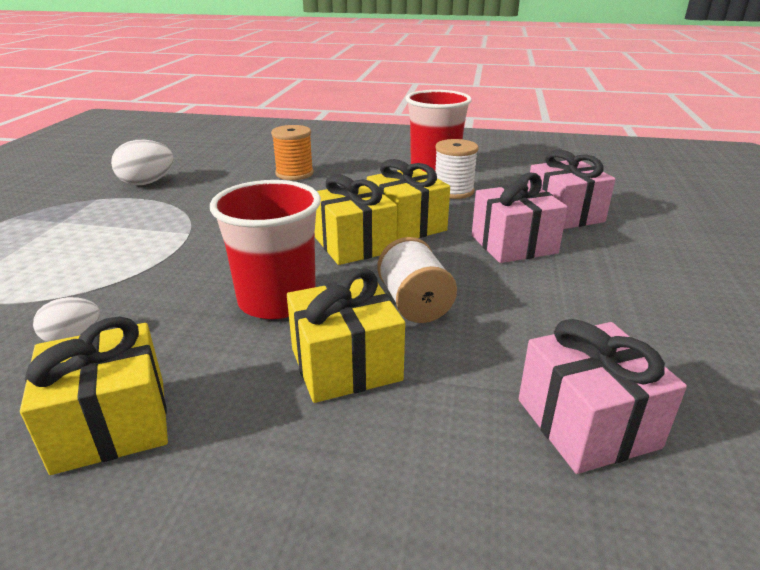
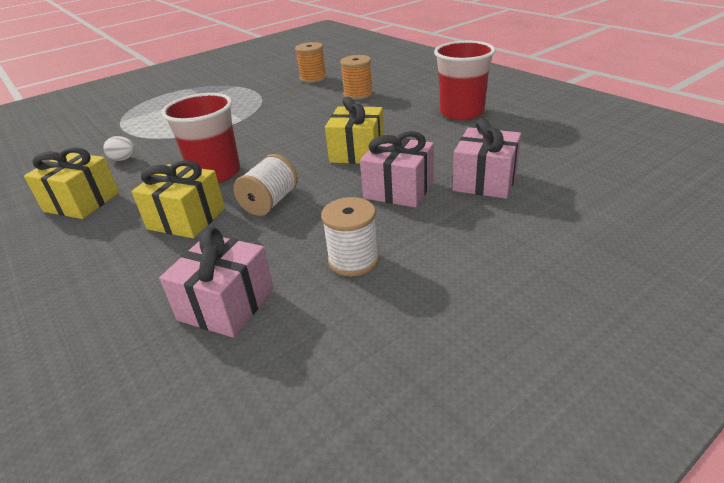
camera: 45 degrees right, 5 degrees up
(147, 183) = (272, 81): white egg -> none
(202, 169) = (313, 78): none -> orange spool
(354, 244) = (305, 154): yellow gift -> none
(453, 191) = (437, 136): white spool -> white spool (353, 260)

